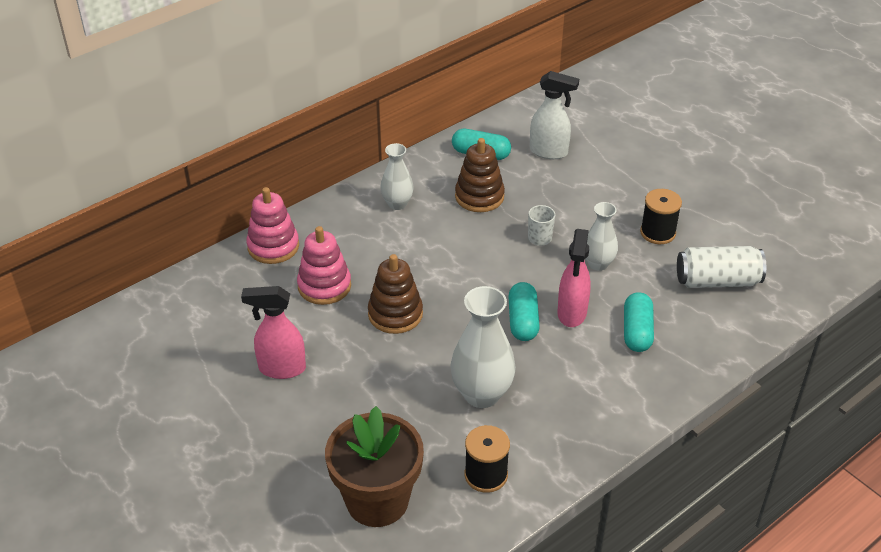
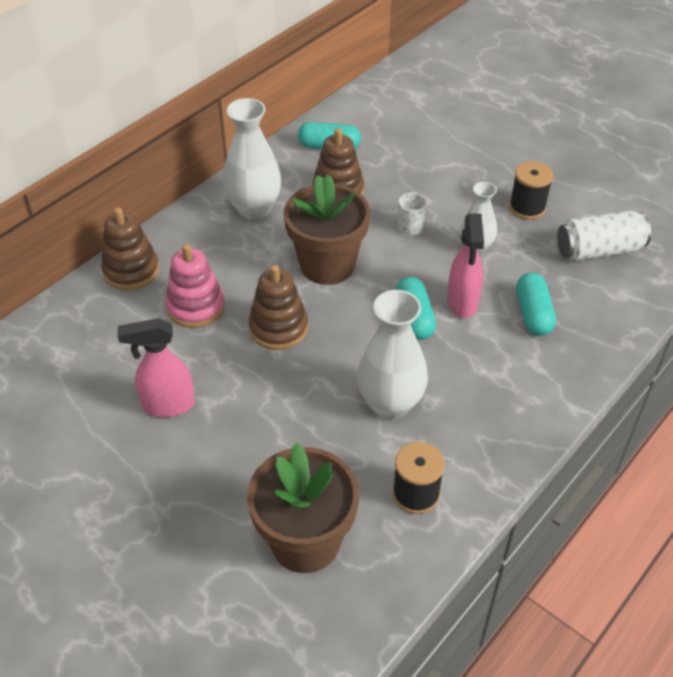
camera: 10 degrees left, 5 degrees up
(273, 246) = (131, 270): pink stacking toy -> brown stacking toy
(397, 204) = (254, 209): white vase -> white vase, size x1.64
(453, 263) = (327, 265): none -> brown flower pot
(549, 152) = (398, 137): white spray bottle -> none

